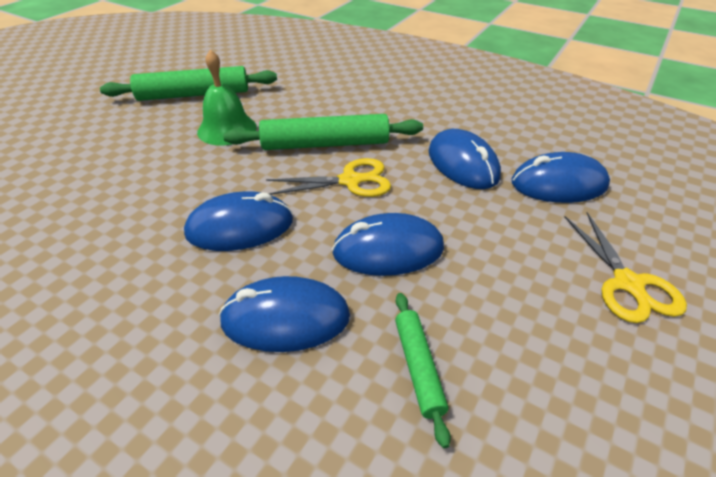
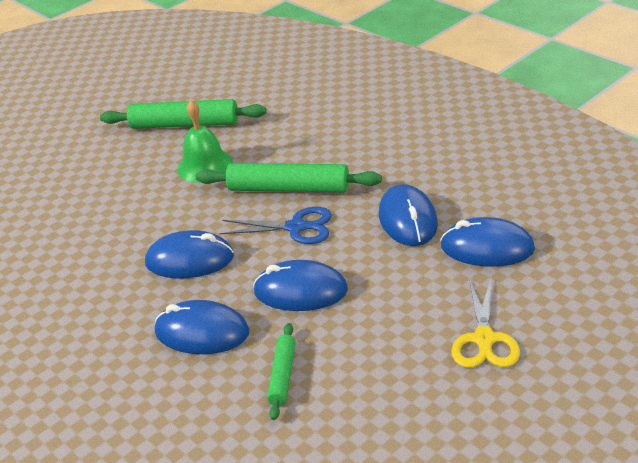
camera: 20 degrees right, 5 degrees down
(350, 181) = (296, 227): yellow scissors -> blue scissors

